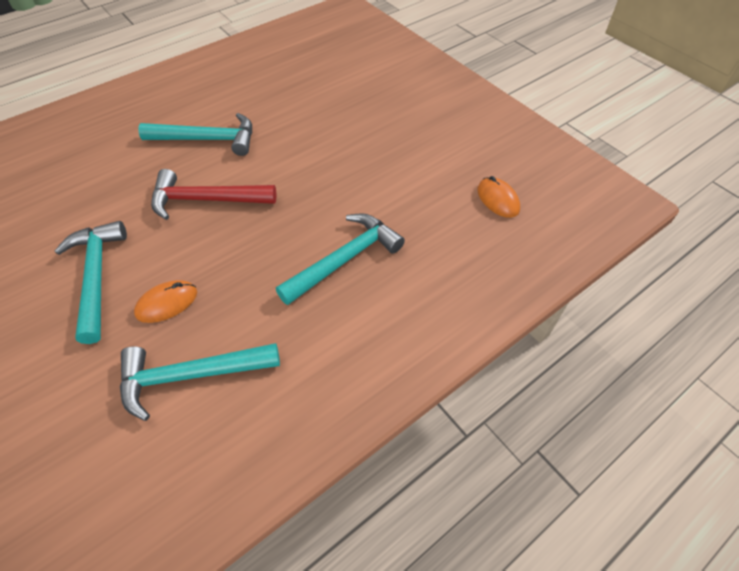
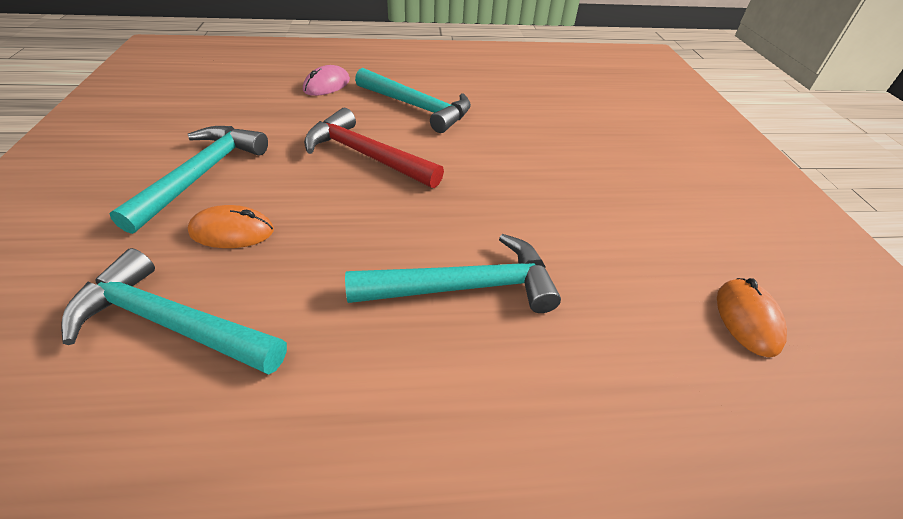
camera: 30 degrees right, 10 degrees down
(114, 150) = (327, 85): none -> pink mouse

